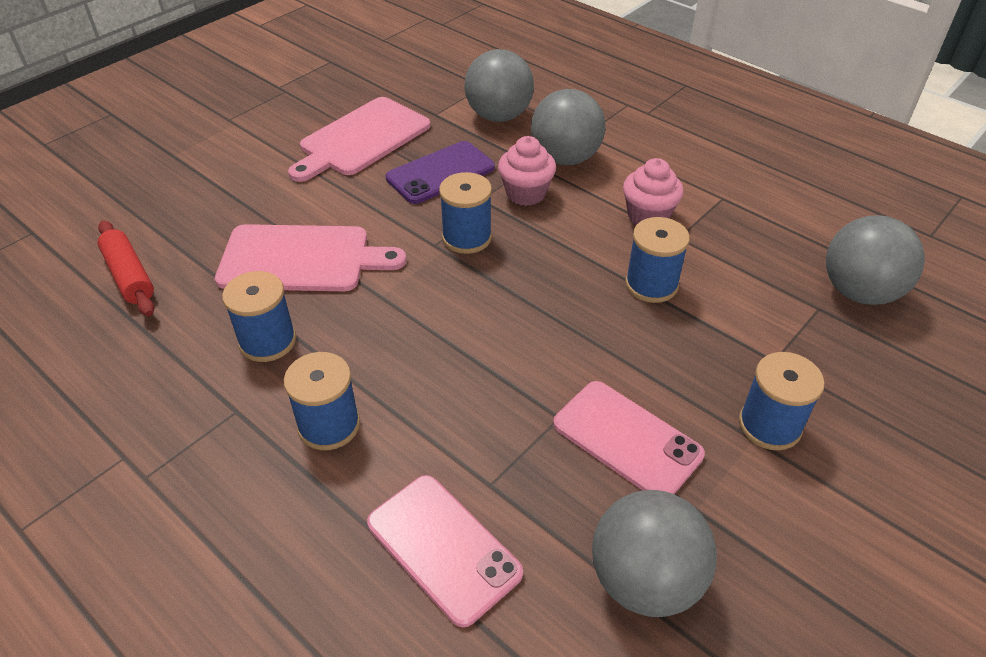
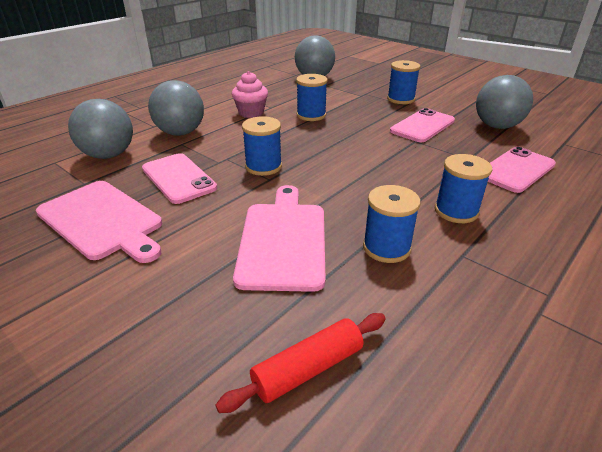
camera: 90 degrees left, 10 degrees down
(440, 173) = (178, 178): purple phone -> pink phone
(526, 193) = (217, 146): pink cupcake -> none

